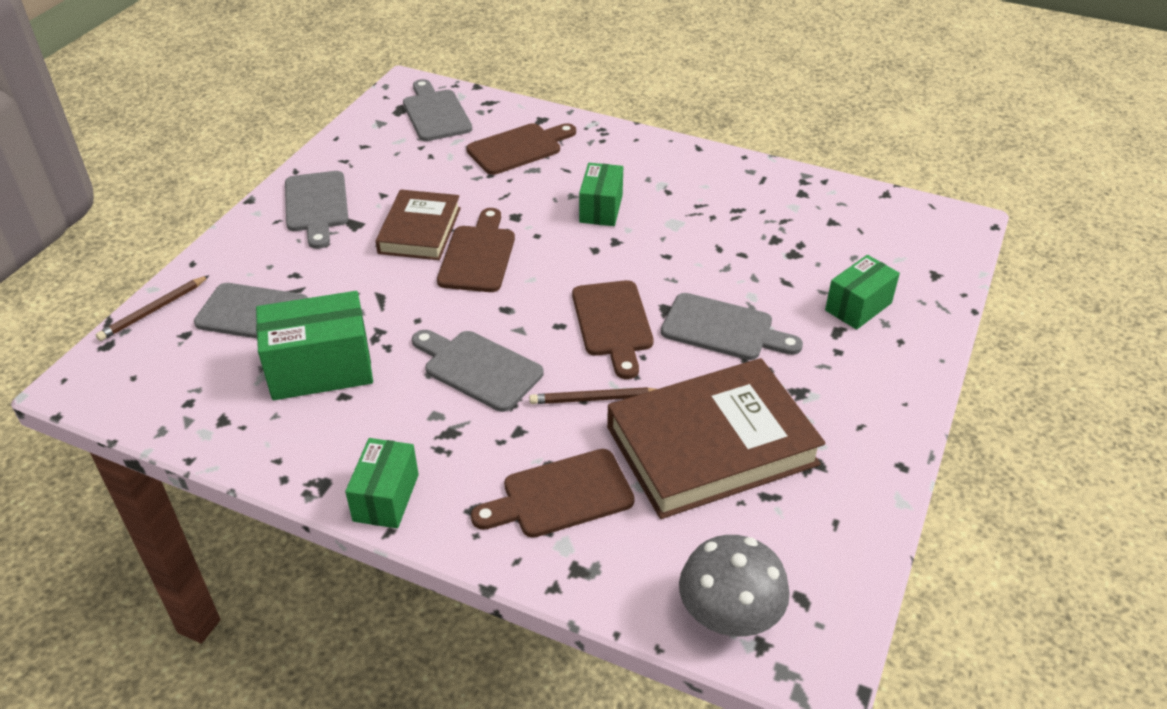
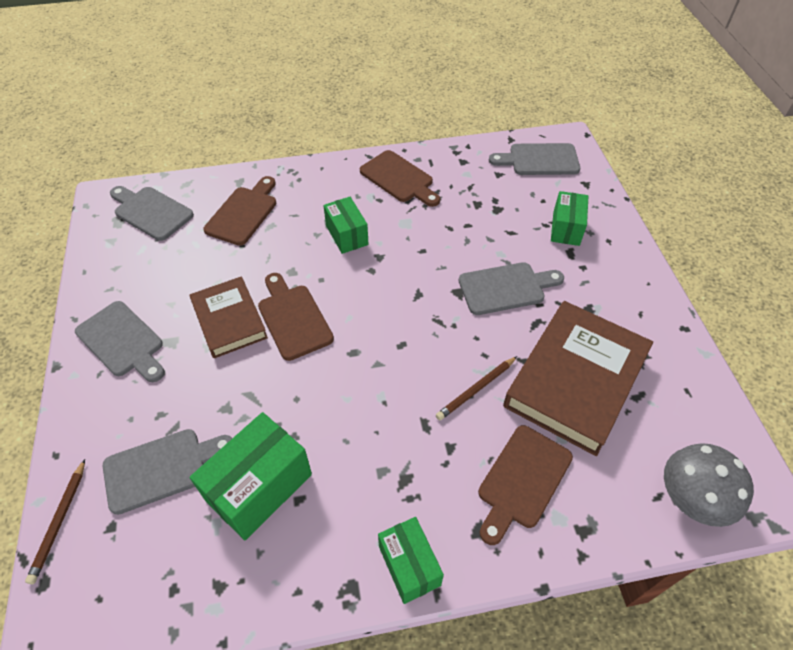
camera: 35 degrees left, 10 degrees up
(478, 368) = (377, 413): grey cutting board -> grey cutting board (539, 160)
(613, 323) = (435, 322): brown cutting board -> brown cutting board (399, 178)

